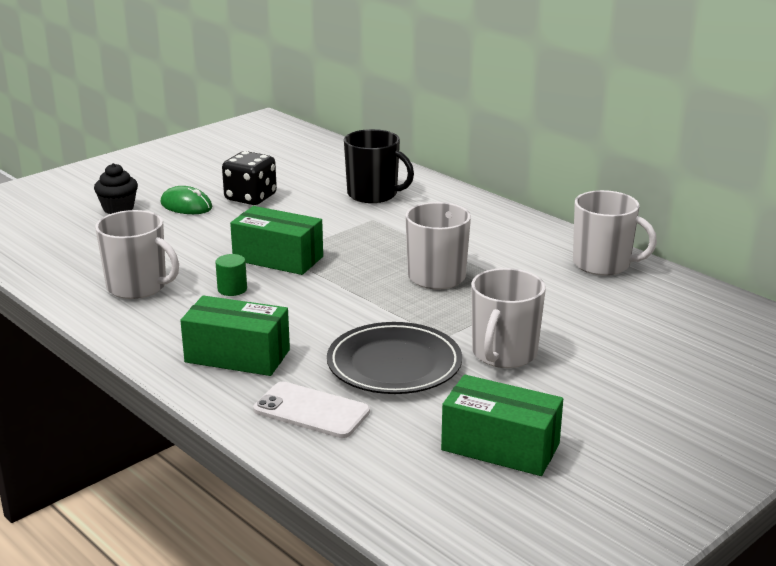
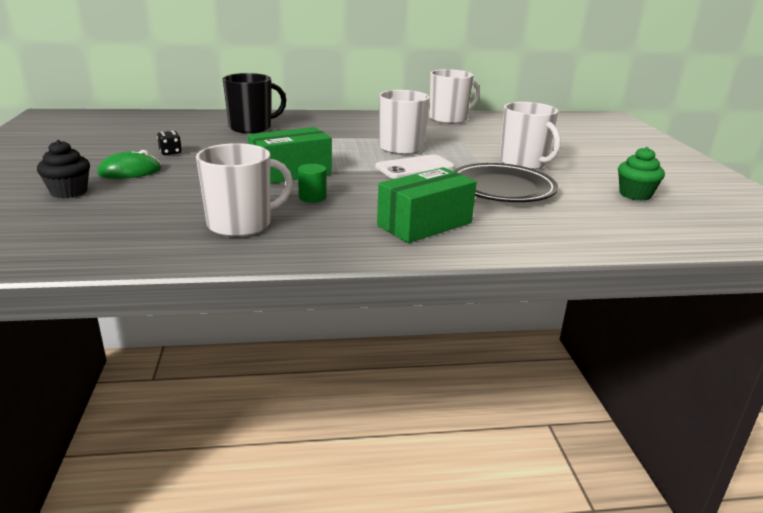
camera: 55 degrees left, 0 degrees up
(250, 198) = (170, 152): black dice -> black dice, size x0.50
(311, 411) = (538, 225): white phone -> white phone (415, 167)
(500, 447) = (635, 194): green box -> green cupcake

